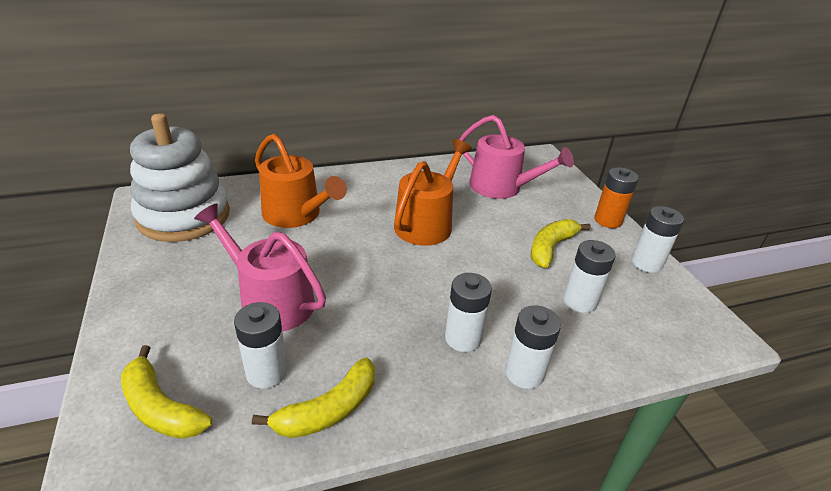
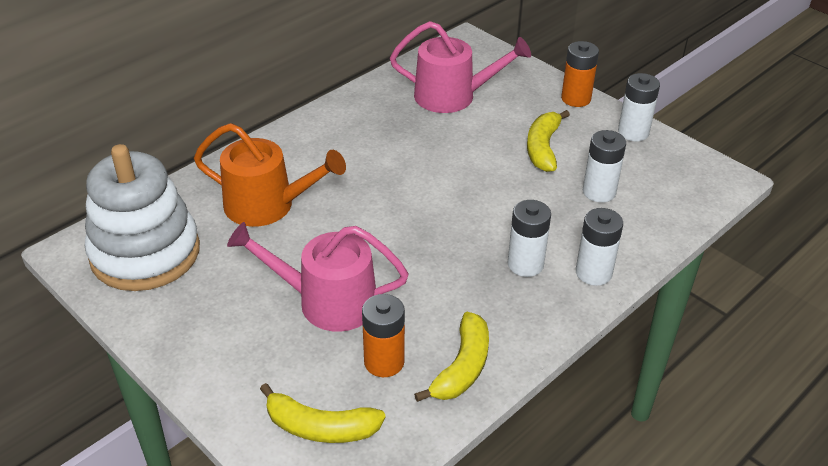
camera: 25 degrees left, 5 degrees up
(267, 372) = (384, 362): white battery -> orange battery
(426, 223) = (409, 165): orange watering can -> none

